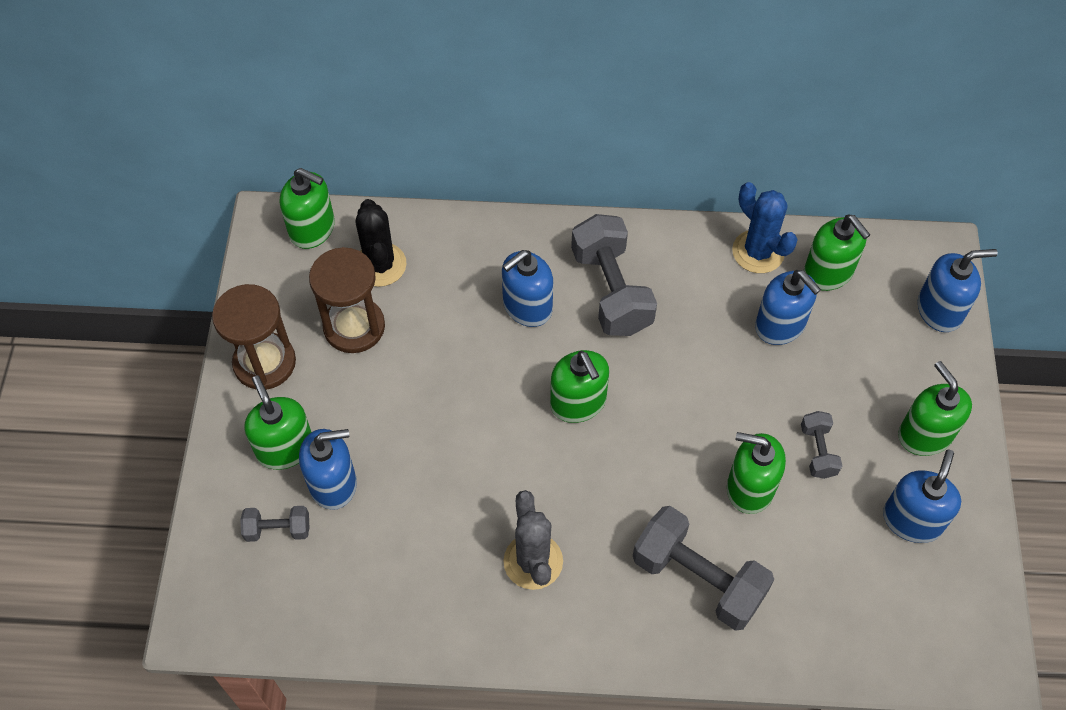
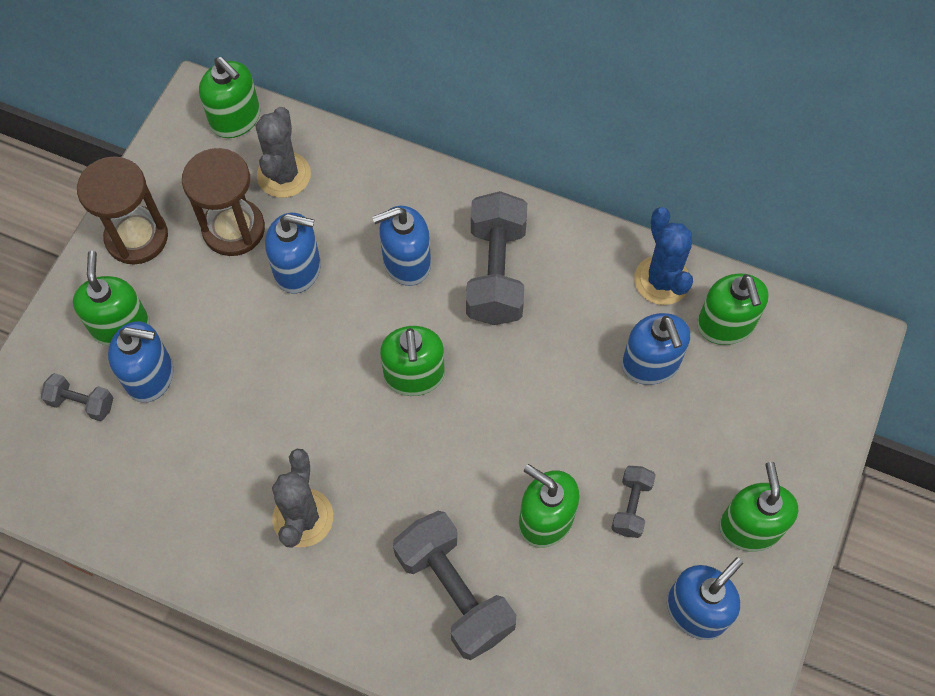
camera: 20 degrees right, 5 degrees up
(380, 265) = (284, 175): black cactus -> grey cactus
(940, 310) = (825, 402): blue soap dispenser -> blue soap dispenser (298, 269)

